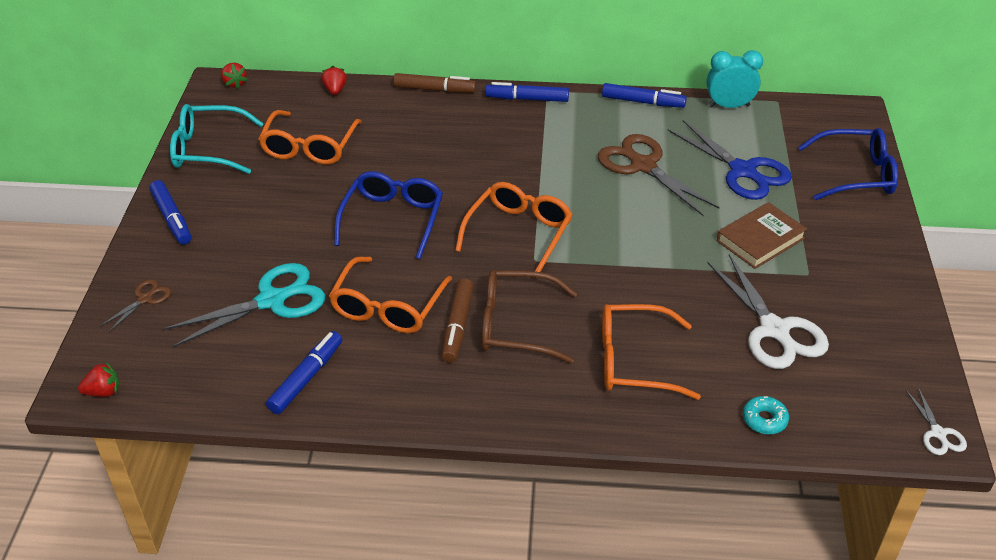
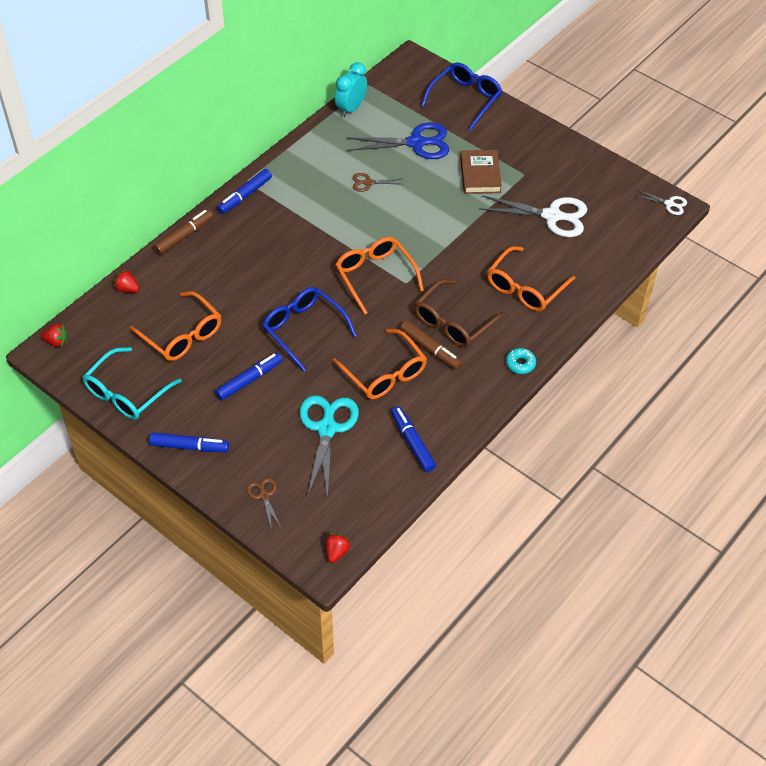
camera: 55 degrees left, 10 degrees up
(642, 165) = (368, 183): brown scissors -> brown scissors, size x0.49
(643, 102) = (306, 144): blue marker -> blue marker (249, 380)
(764, 420) = (608, 262): turquoise donut -> turquoise donut (520, 364)

